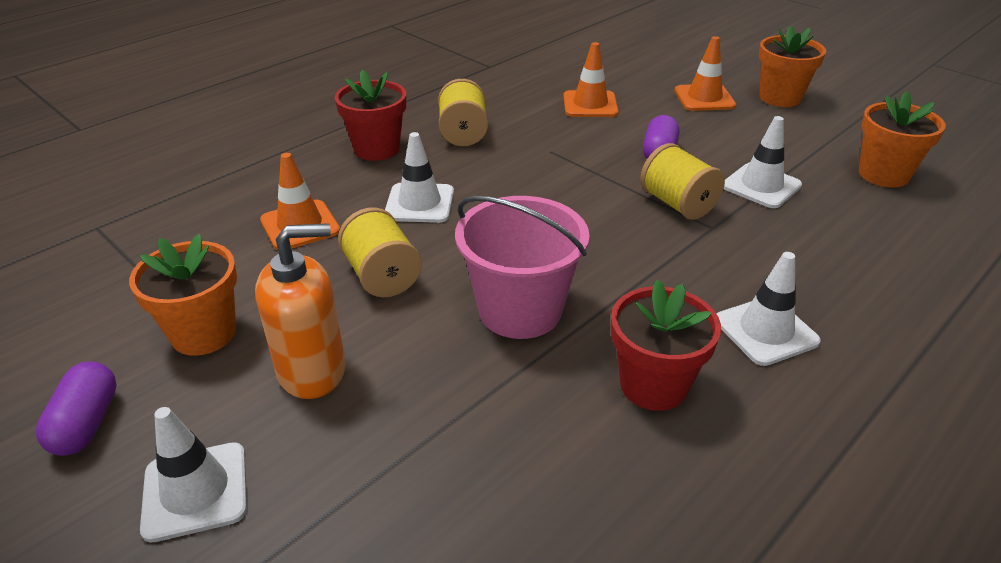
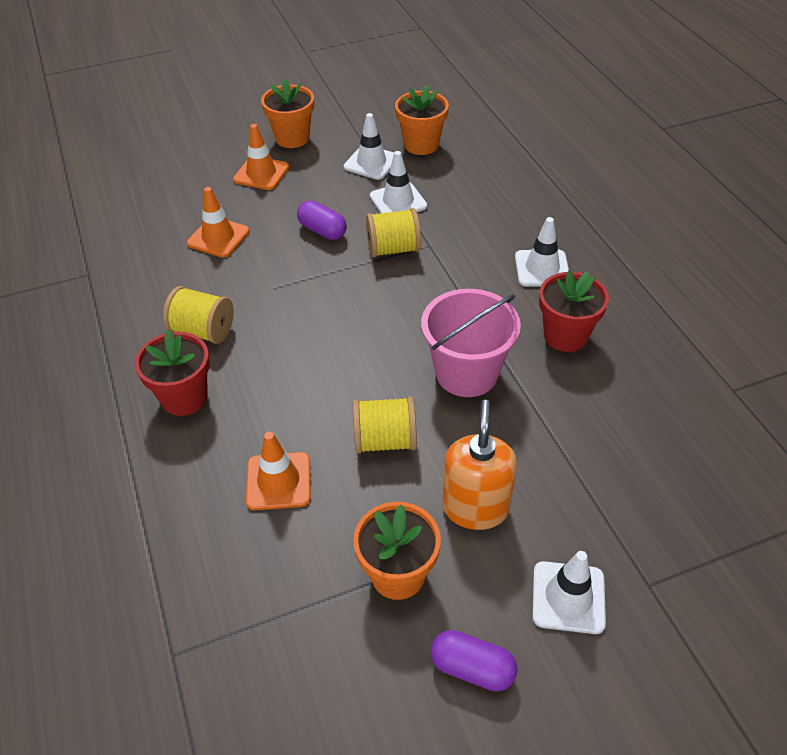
camera: 65 degrees left, 10 degrees up
(419, 203) = (297, 391): white traffic cone -> white traffic cone (371, 163)

